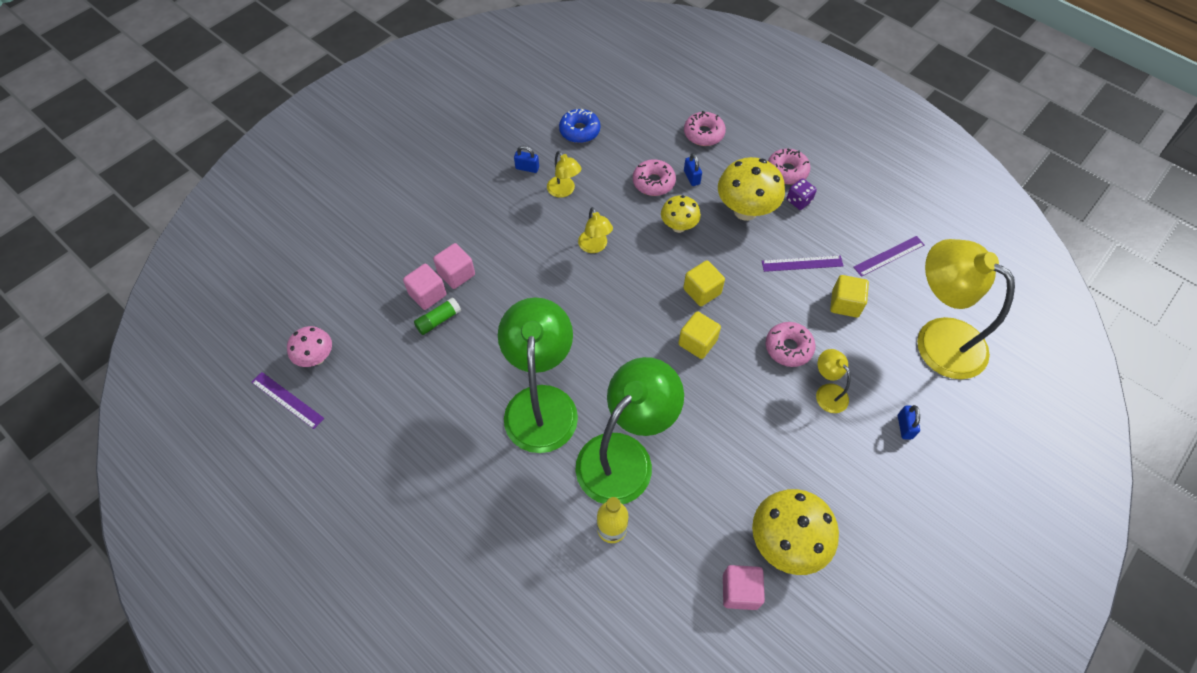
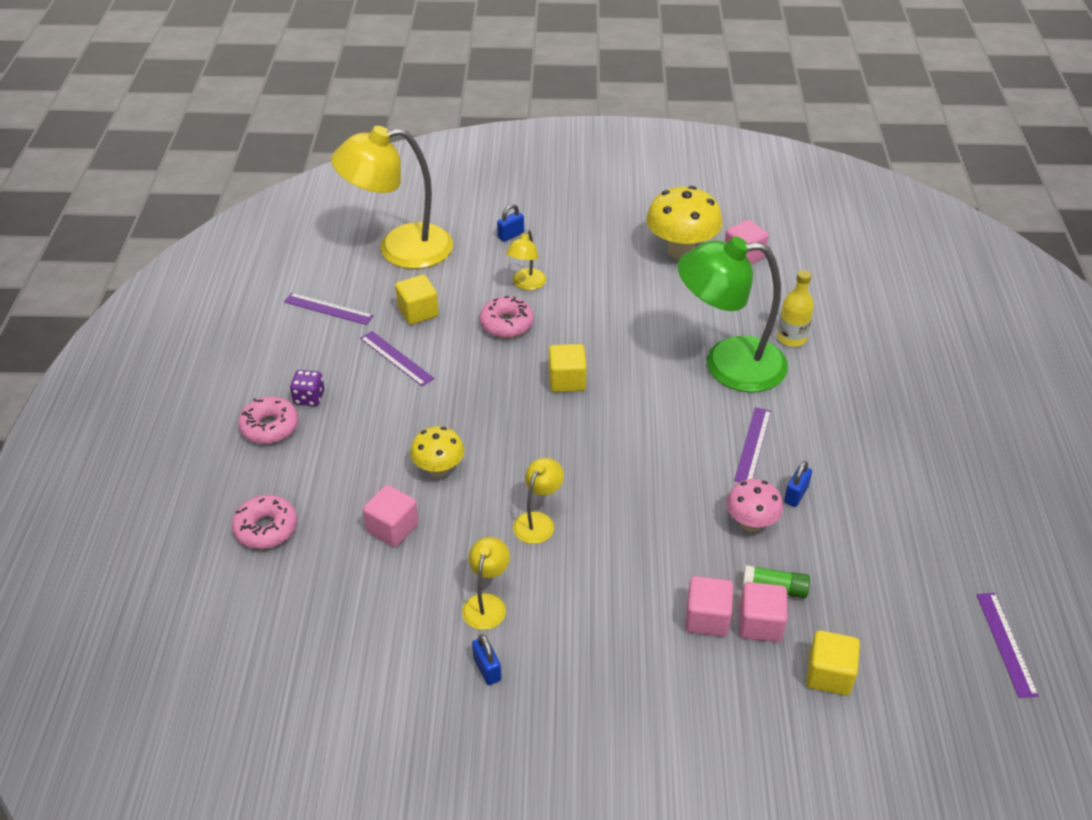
camera: 130 degrees left, 15 degrees down
(316, 358) = (942, 661): pink mushroom -> pink mushroom (751, 523)
(541, 403) = (752, 445): green lamp -> purple ruler
(579, 131) = (369, 658): blue donut -> none
(653, 182) = (392, 528): pink donut -> pink cube
(691, 177) = (353, 499): blue padlock -> blue padlock (796, 495)
(702, 291) = (505, 408): yellow cube -> yellow cube (829, 674)
(745, 211) = (363, 430): yellow mushroom -> none
(938, 338) = (400, 249): yellow lamp -> yellow lamp turned 75 degrees clockwise

